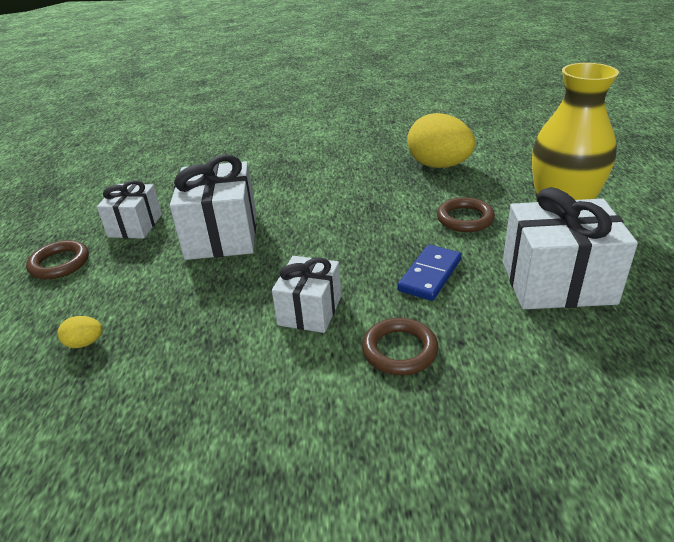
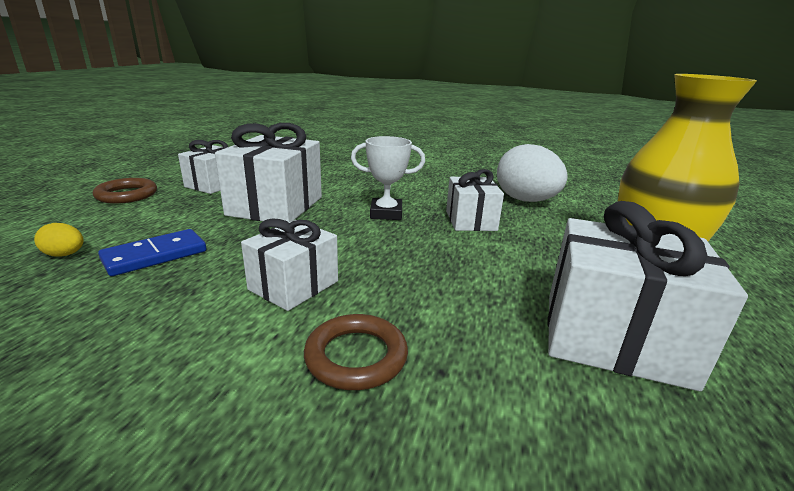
camera: 15 degrees right, 10 degrees down
(329, 215) = (386, 213): none -> white trophy
(405, 203) = (470, 220): none -> white gift
(430, 275) = (452, 287): blue domino -> blue domino (155, 255)
(439, 166) = (525, 200): yellow egg -> white egg
(465, 219) = (527, 247): brown ring -> none

